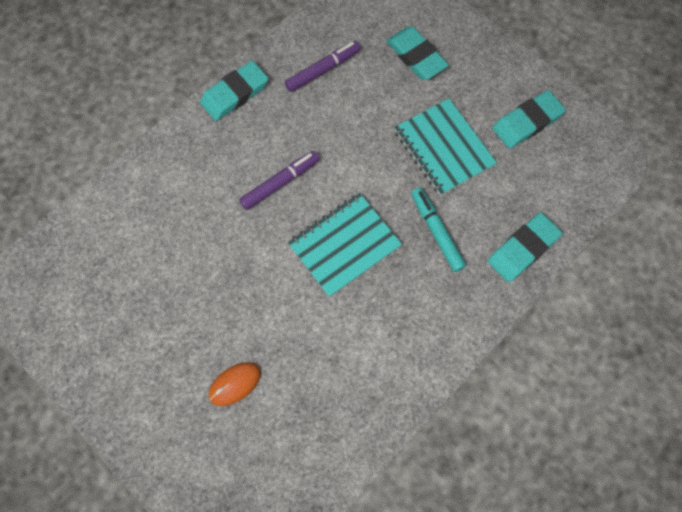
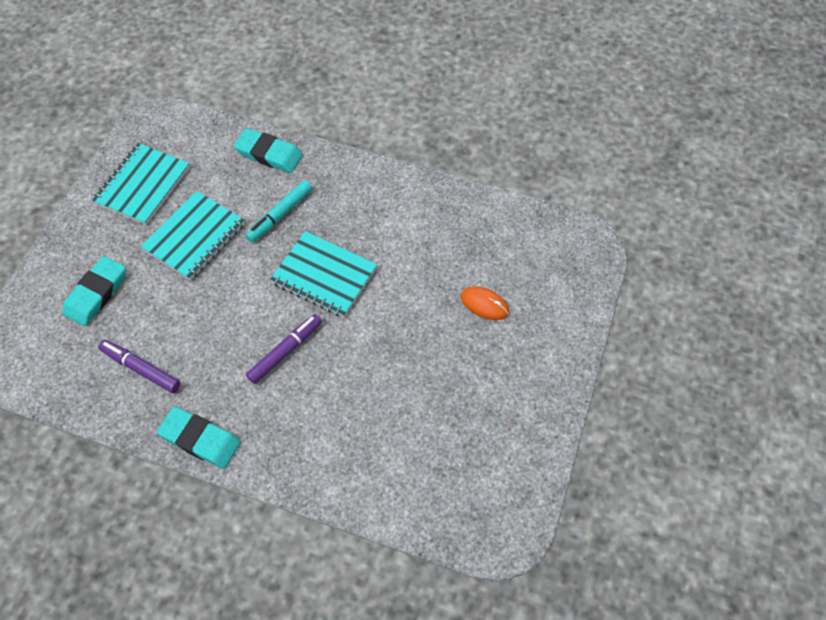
camera: 115 degrees left, 10 degrees down
(280, 183) = (285, 351): purple marker -> purple marker turned 105 degrees clockwise
(527, 122) = (143, 185): turquoise eraser -> turquoise notebook

